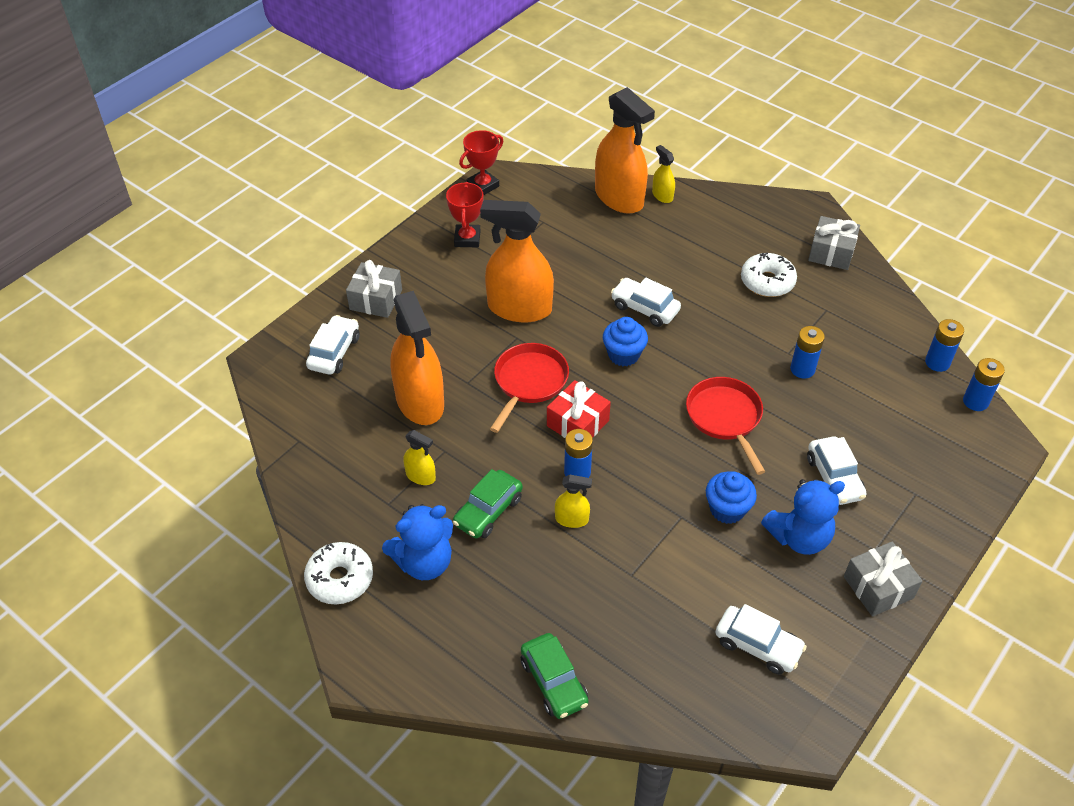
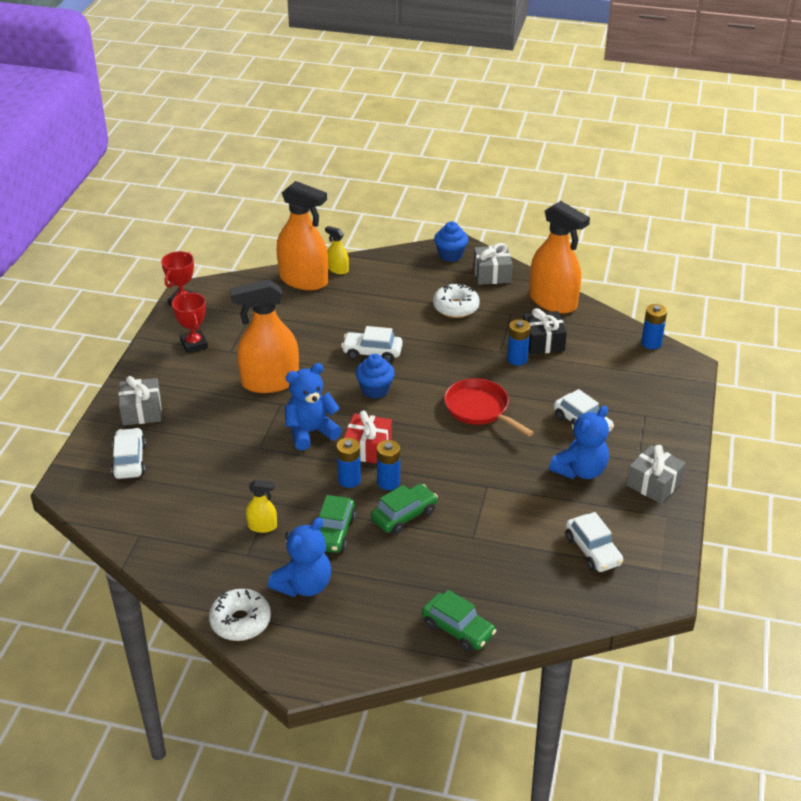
camera: 25 degrees left, 10 degrees down
(420, 401) = (228, 473): orange spray bottle -> orange spray bottle (553, 301)
(529, 382) = (311, 432): red pan -> blue teddy bear
(571, 519) = (404, 515): yellow spray bottle -> green car
(727, 509) = (517, 470): blue cupcake -> blue cupcake (450, 255)
(758, 645) = (592, 550): white car -> white car turned 60 degrees clockwise
(844, 357) = (543, 342): none -> black gift
(937, 362) = (610, 326): blue battery -> blue battery (349, 480)

